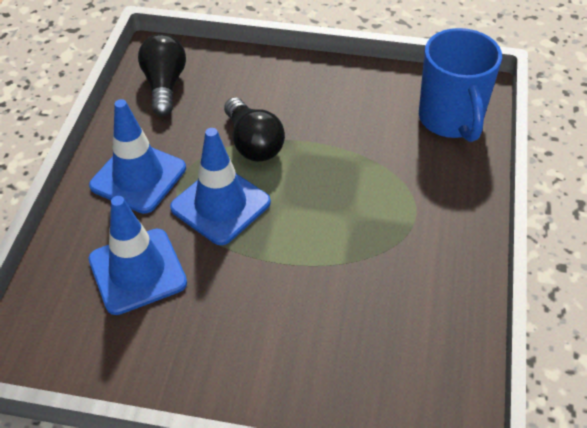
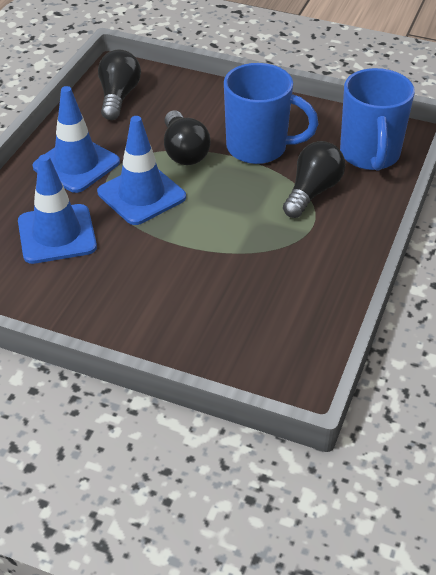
camera: 10 degrees right, 5 degrees down
(333, 128) = (259, 148): none -> blue mug
(404, 173) = (312, 192): none -> black light bulb

